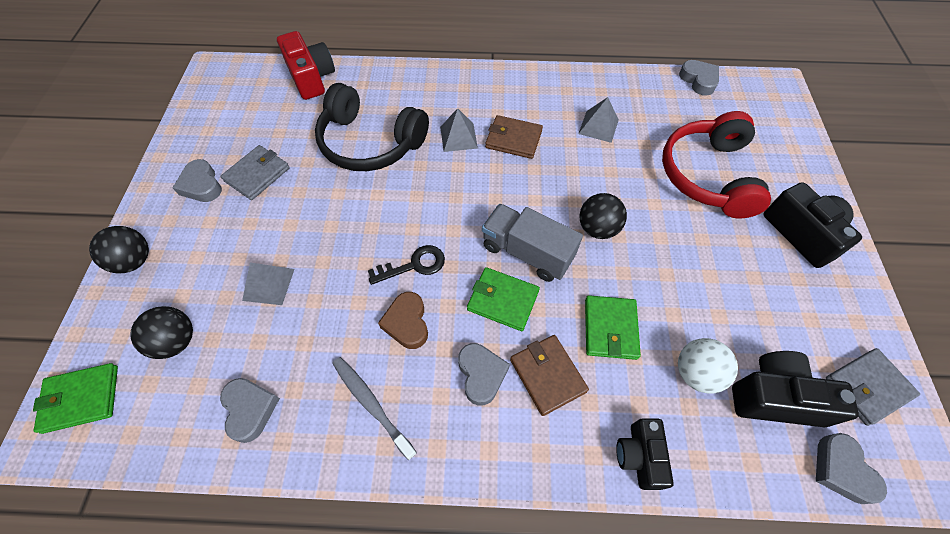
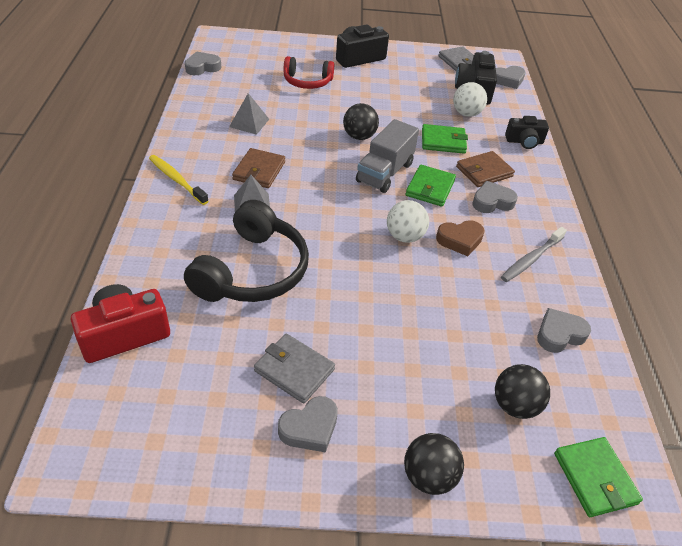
camera: 95 degrees left, 15 degrees down
(268, 284) = (439, 338): grey pyramid -> none
(413, 265) = (404, 236): black key -> white ball
(491, 83) = (176, 180): none -> yellow toothbrush
(708, 175) = (307, 81): red headphones -> red headphones, size x0.61

